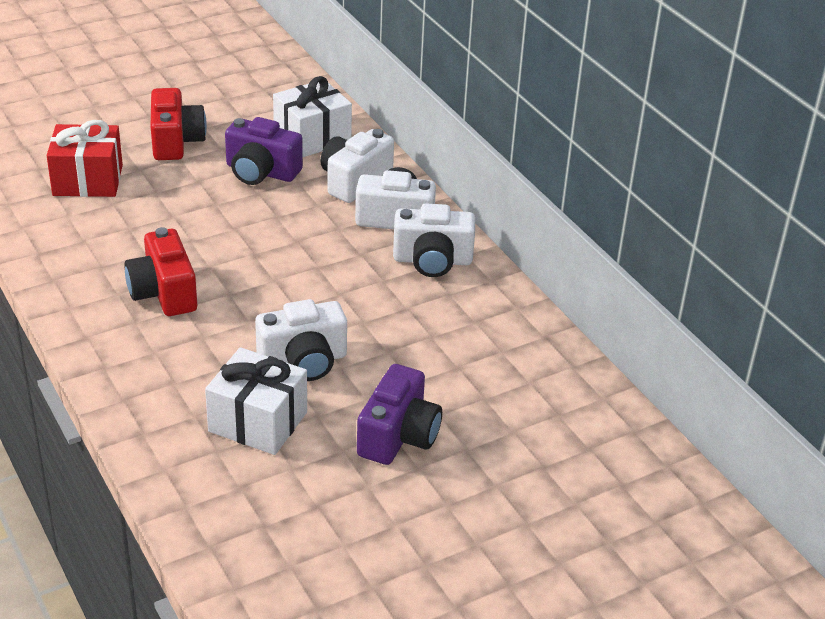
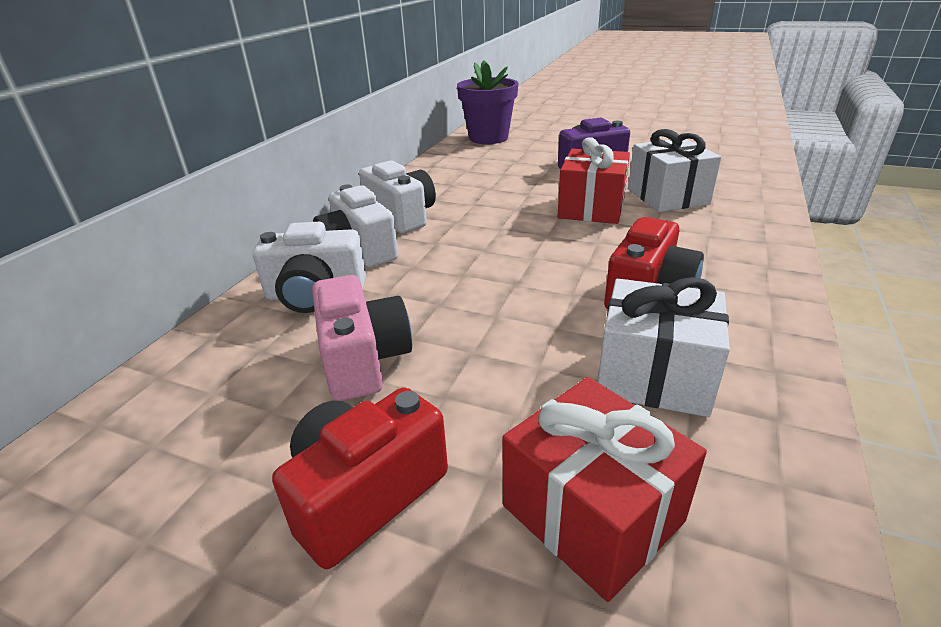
camera: 125 degrees left, 5 degrees down
(261, 172) = (363, 360): purple camera -> pink camera
(304, 361) = (591, 208): white camera -> red gift
(312, 137) = (234, 368): white gift -> white gift (654, 375)
(600, 431) = (488, 138): none -> purple flower pot

